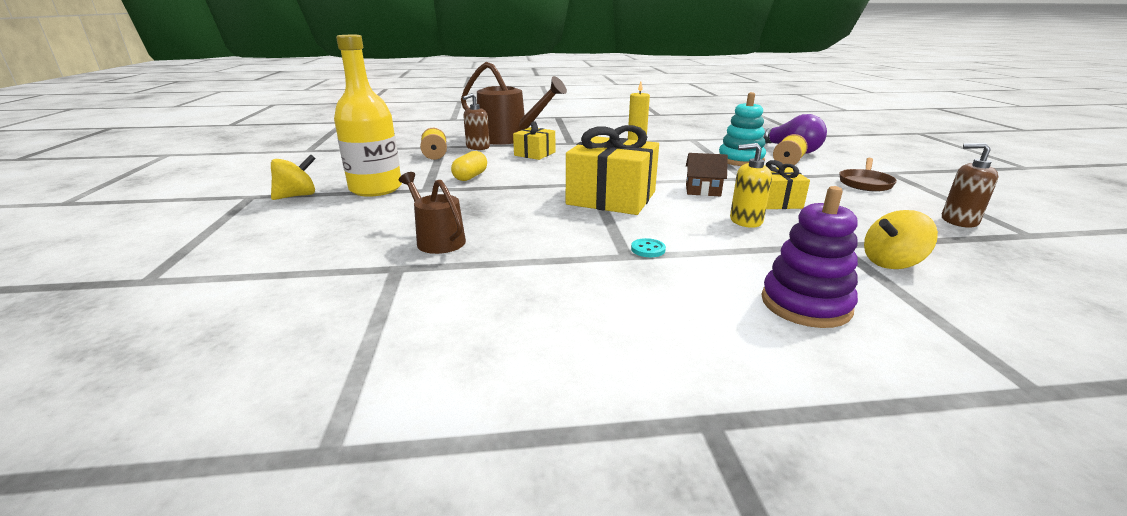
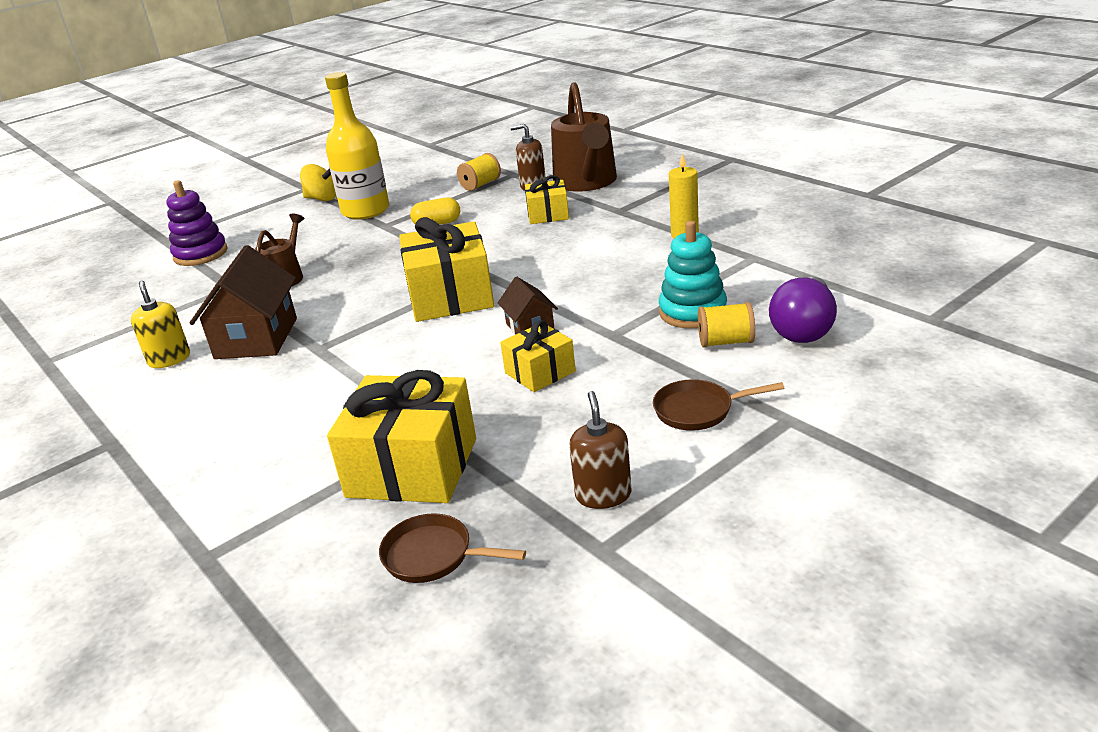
camera: 60 degrees right, 5 degrees up
(554, 277) = (256, 338): none -> brown house
(648, 249) = (339, 352): turquoise button -> none
(745, 220) = (457, 372): yellow soap dispenser -> yellow soap dispenser (169, 359)
(805, 304) = (284, 442): purple stacking toy -> purple stacking toy (200, 254)
(891, 263) = (412, 467): yellow spinning top -> yellow gift
(1036, 282) = (433, 556): none -> brown pan

